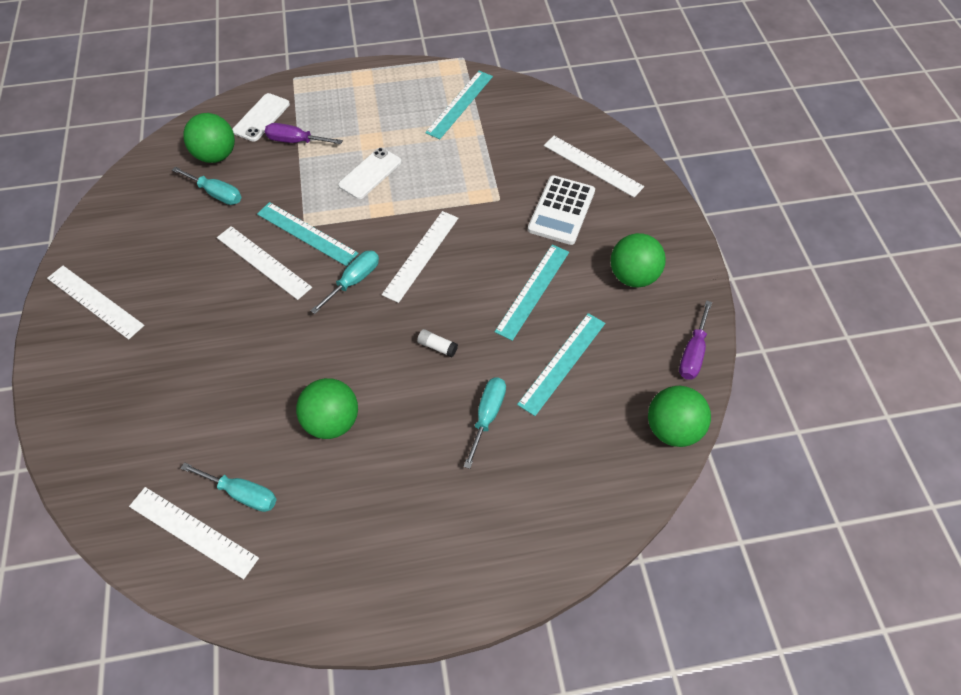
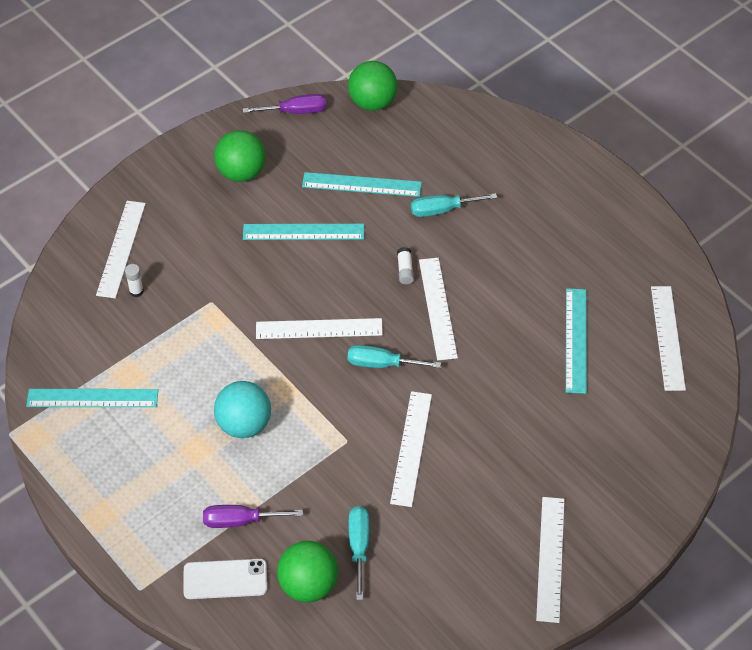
camera: 120 degrees left, 5 degrees down
(242, 493) = (618, 325): turquoise screwdriver -> none
(296, 141) = (240, 521): purple screwdriver -> purple screwdriver turned 105 degrees clockwise
(307, 233) = (354, 433): turquoise ruler -> turquoise ruler (575, 340)
(332, 421) = (521, 303): green ball -> none
(370, 173) = (244, 424): white phone -> turquoise ball
(378, 350) = (438, 308): none -> white ruler
(542, 159) = (136, 291): none -> white glue stick
(561, 210) = (196, 249): white calculator -> none

